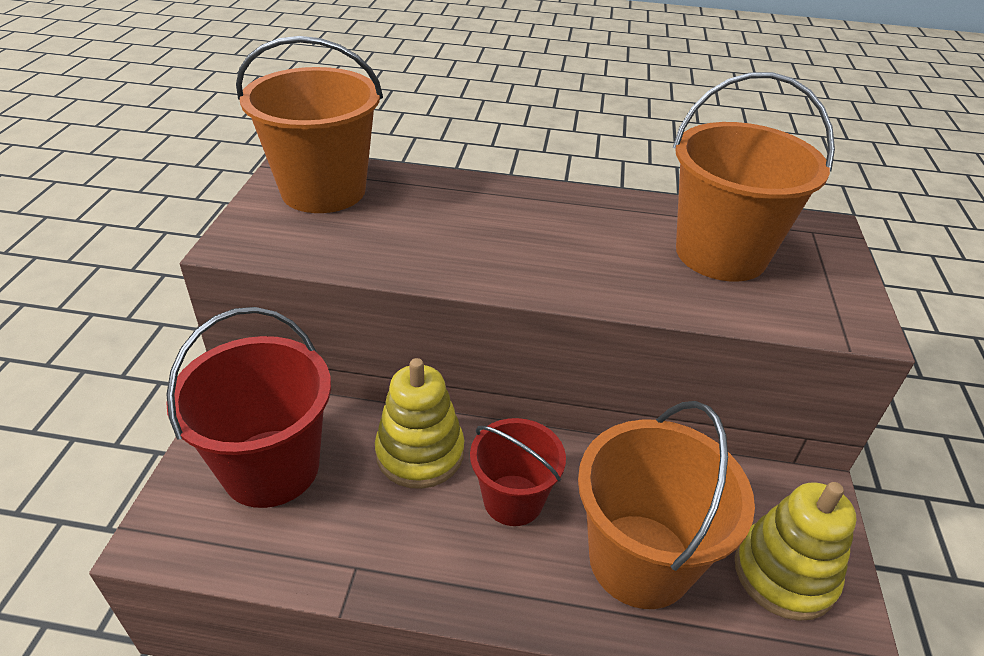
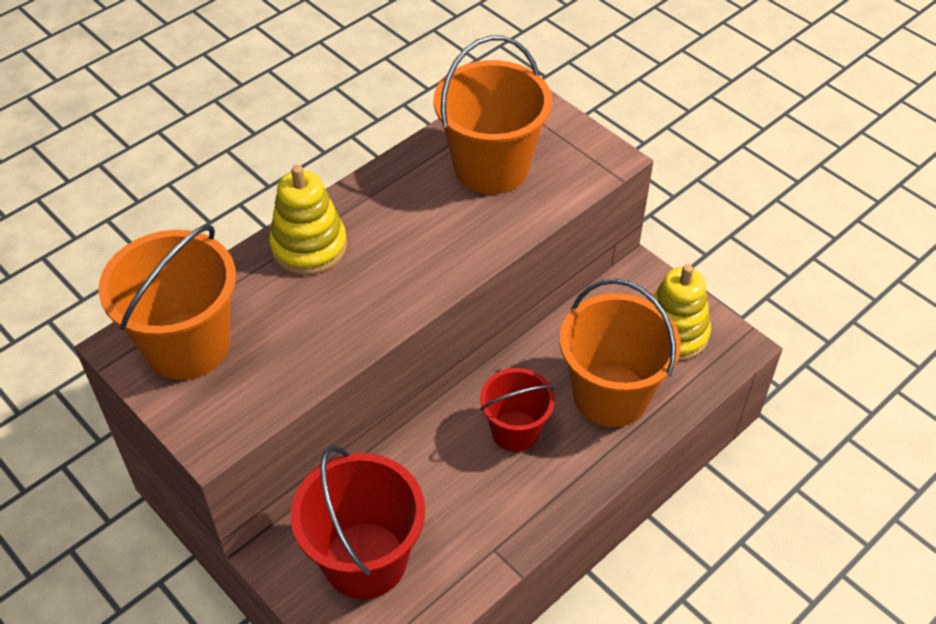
camera: 50 degrees left, 10 degrees up
(420, 453) = (431, 460): yellow stacking toy -> yellow stacking toy (309, 247)

